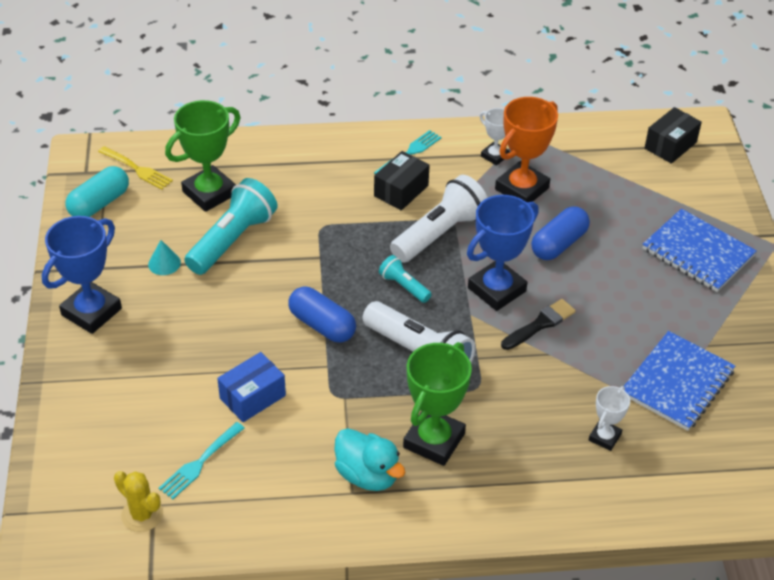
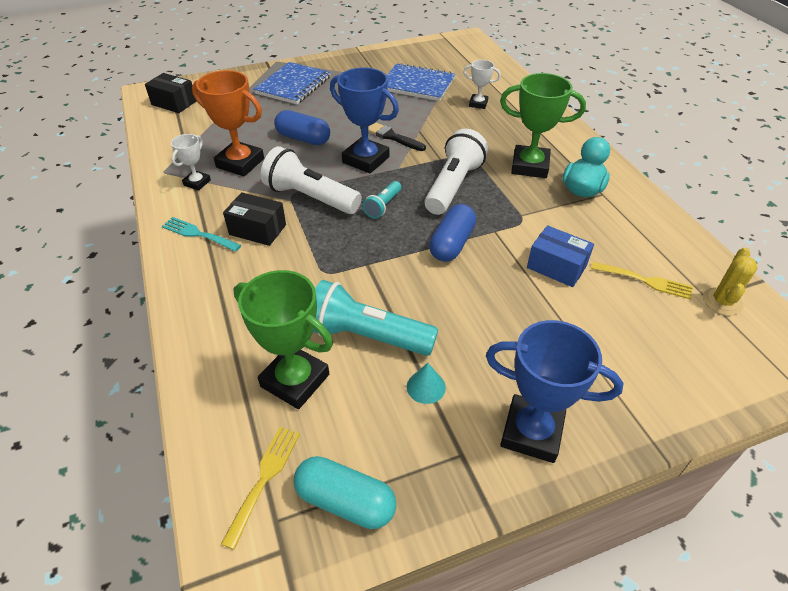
camera: 105 degrees left, 0 degrees up
(200, 463) = (645, 281): turquoise fork -> yellow fork

